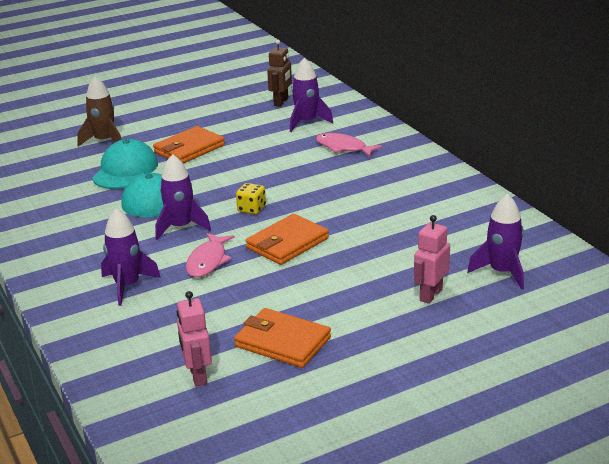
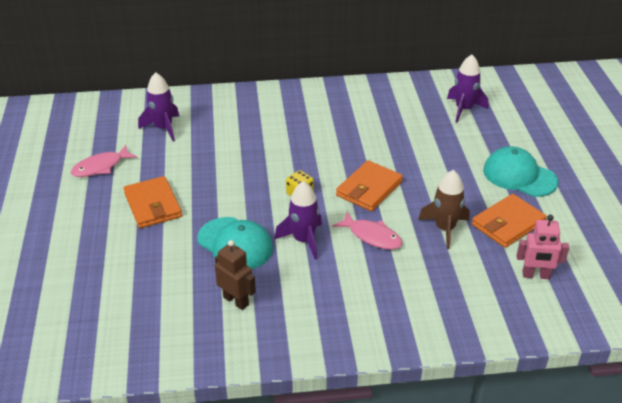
camera: 70 degrees left, 10 degrees up
(104, 141) = (80, 258): brown rocket -> brown rocket (445, 229)
(125, 170) = (162, 255): turquoise cap -> turquoise cap (519, 176)
(127, 286) = (386, 291): purple rocket -> none
(281, 102) = (106, 131): brown robot -> brown robot (236, 301)
(287, 243) = (369, 189): orange wallet -> orange wallet turned 60 degrees clockwise
(343, 148) = (230, 122): pink fish -> pink fish (101, 167)
(430, 295) = (477, 144): pink robot -> none

